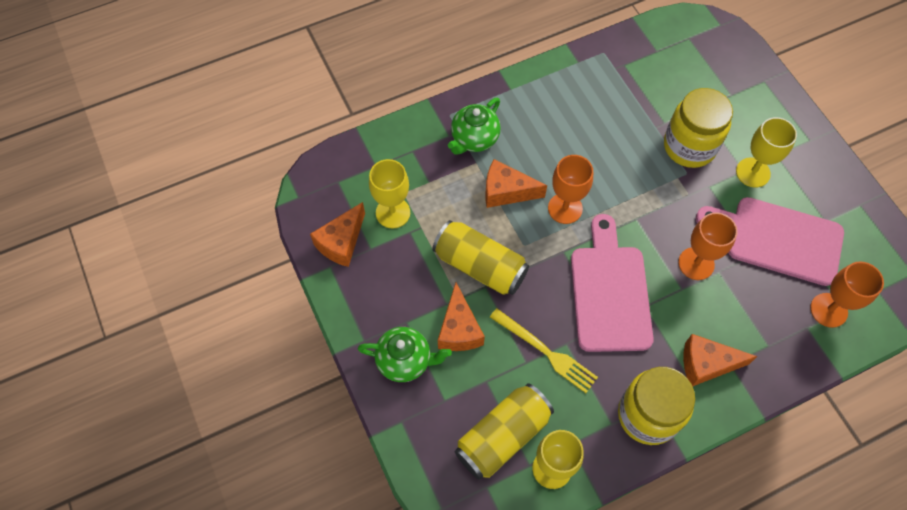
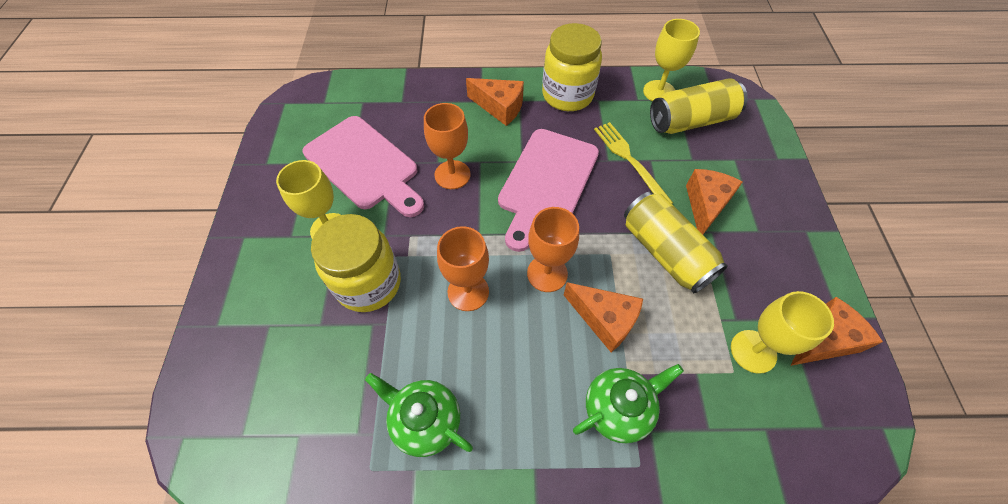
camera: 155 degrees left, 5 degrees down
(405, 361) = (766, 199): green teapot -> green teapot (425, 421)
(828, 310) = (374, 105): orange goblet -> orange goblet (468, 292)

